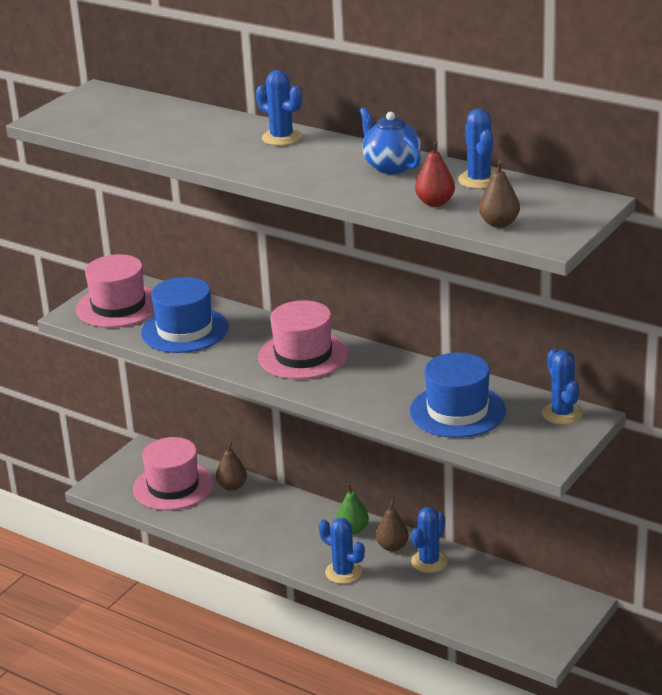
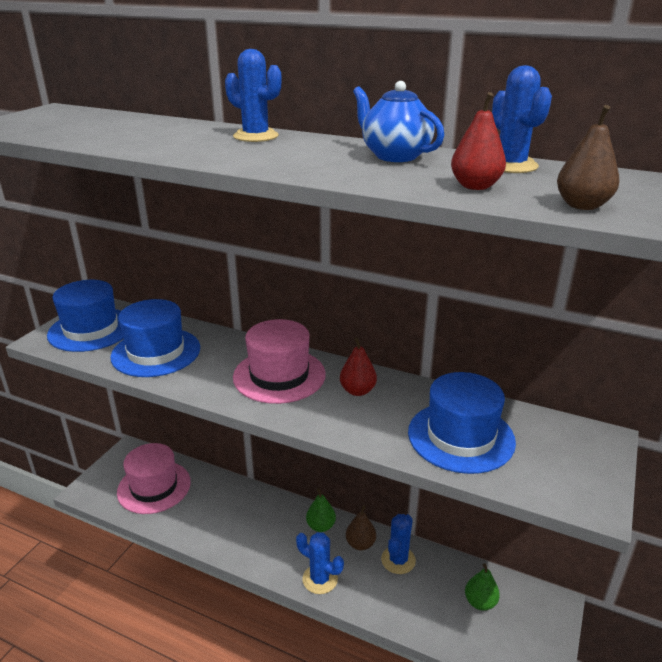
camera: 10 degrees left, 0 degrees up
(118, 306) = (91, 329): pink hat -> blue hat
(232, 486) = (207, 484): brown pear -> none
(375, 371) = (357, 391): none -> red pear
(504, 598) = (480, 602): none -> green pear
(562, 413) = (574, 435): blue cactus -> none

